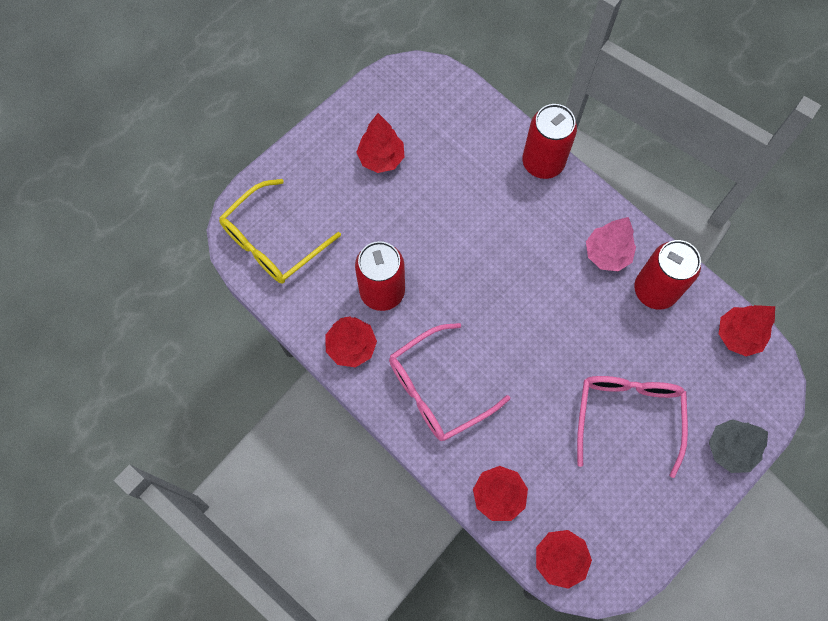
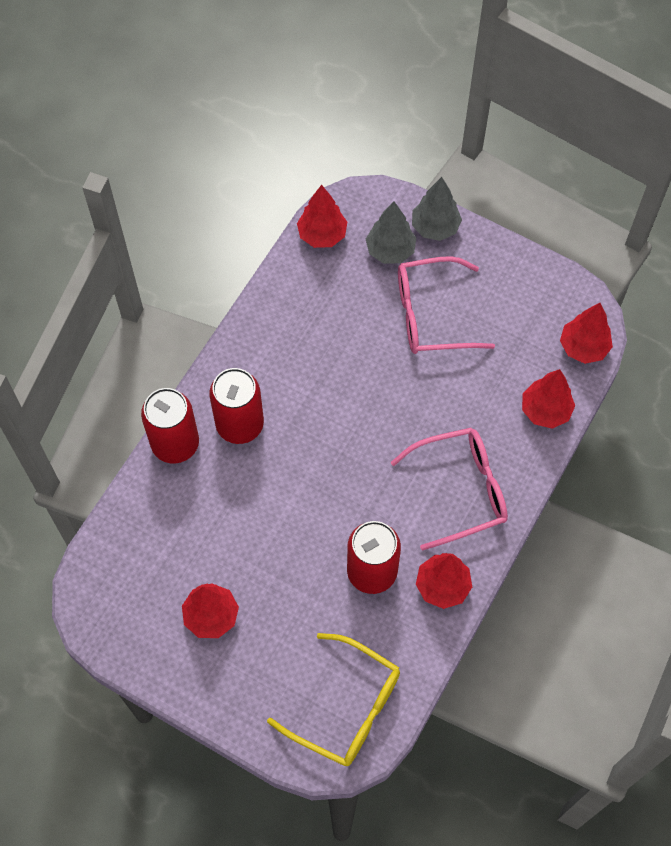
camera: 105 degrees left, 5 degrees down
(437, 390) = (461, 490): pink glasses -> pink glasses turned 60 degrees counterclockwise
(607, 254) = (268, 362): pink tree -> none
(655, 290) = (295, 312): red can -> red can (240, 424)
(709, 396) = (390, 250): none -> grey tree

